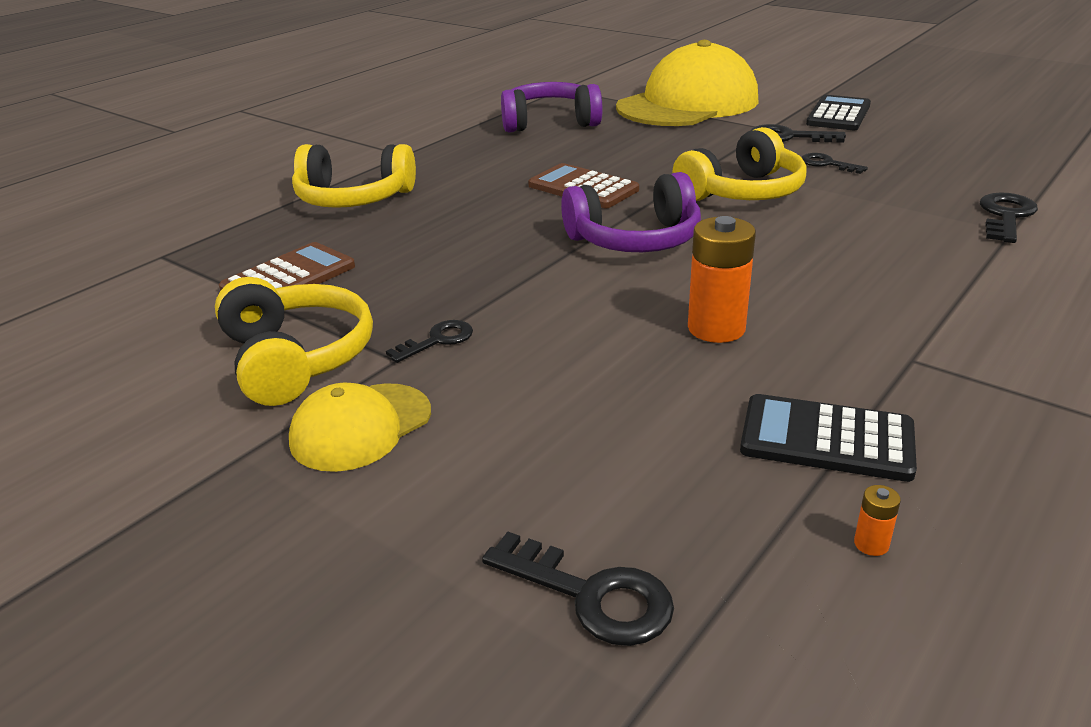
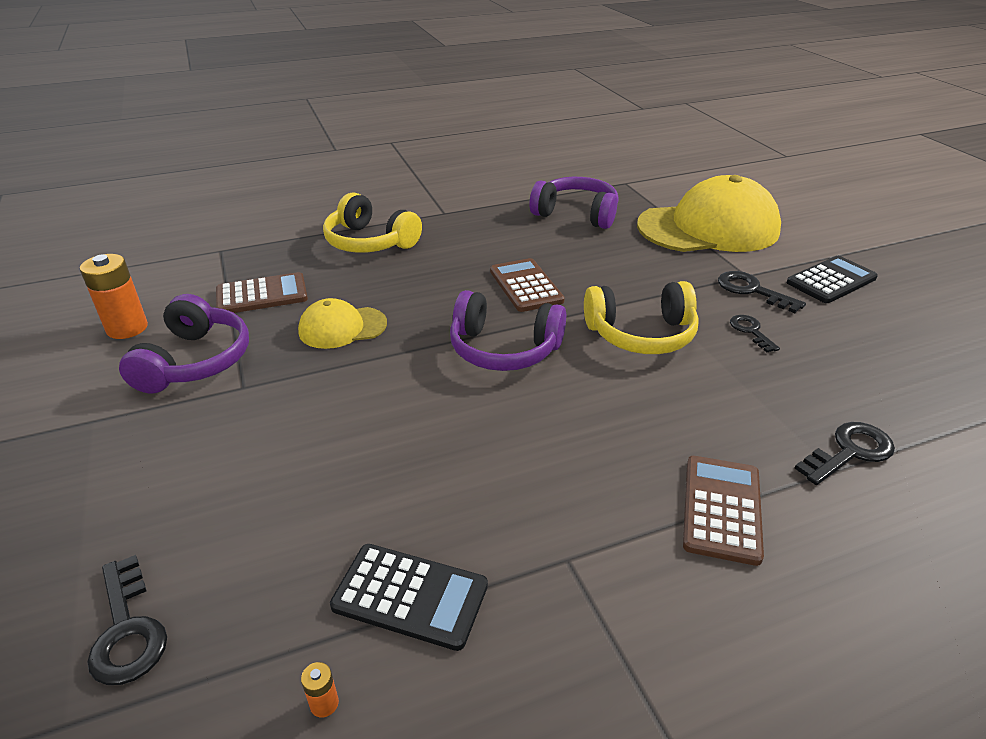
camera: 30 degrees right, 5 degrees up
(296, 359) = (195, 361): yellow headphones -> purple headphones
(360, 427) = (167, 431): yellow cap -> yellow cap (342, 327)
(437, 340) = (281, 383): black key -> none
(716, 328) = (459, 456): orange battery -> orange battery (127, 328)
(827, 439) = (410, 596): black calculator -> black calculator turned 150 degrees clockwise
(973, 282) = (721, 509): none -> brown calculator

